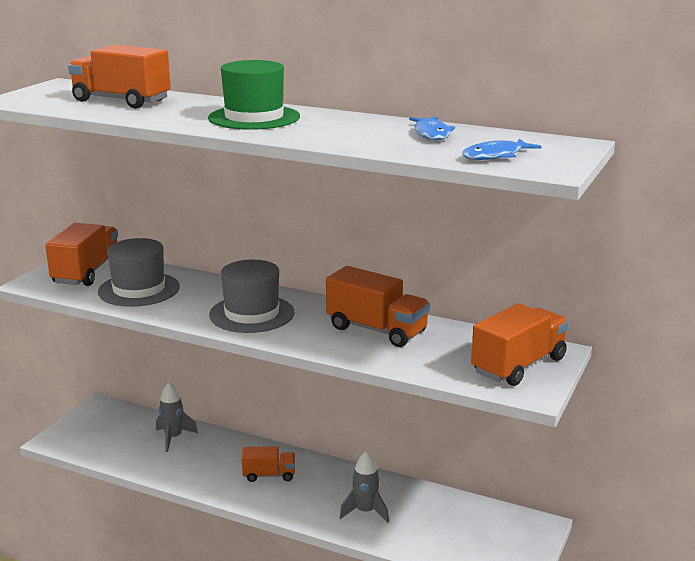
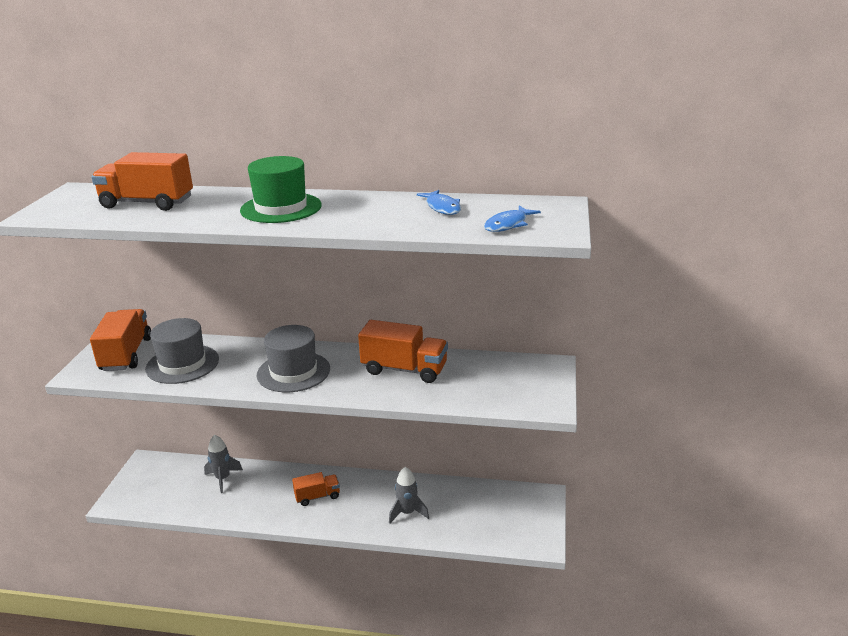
camera: 15 degrees left, 5 degrees up
(518, 365) = (529, 383): orange truck -> none

